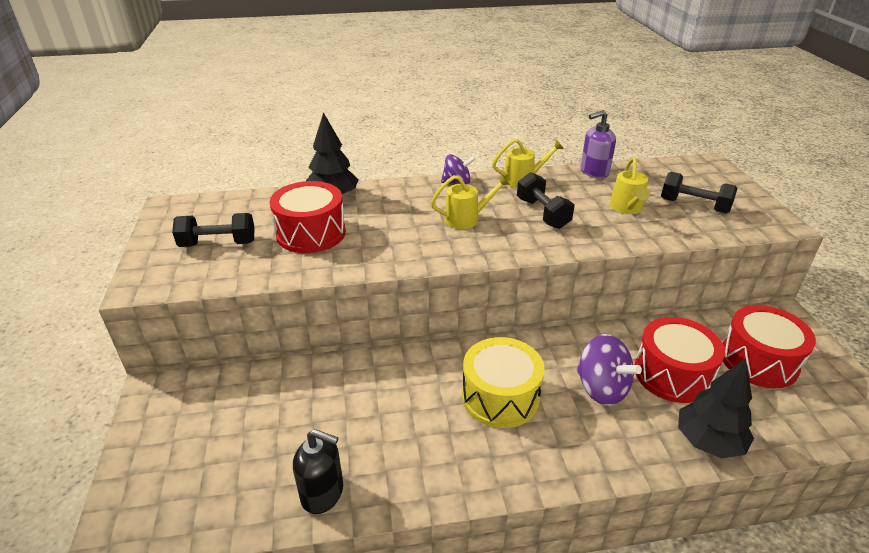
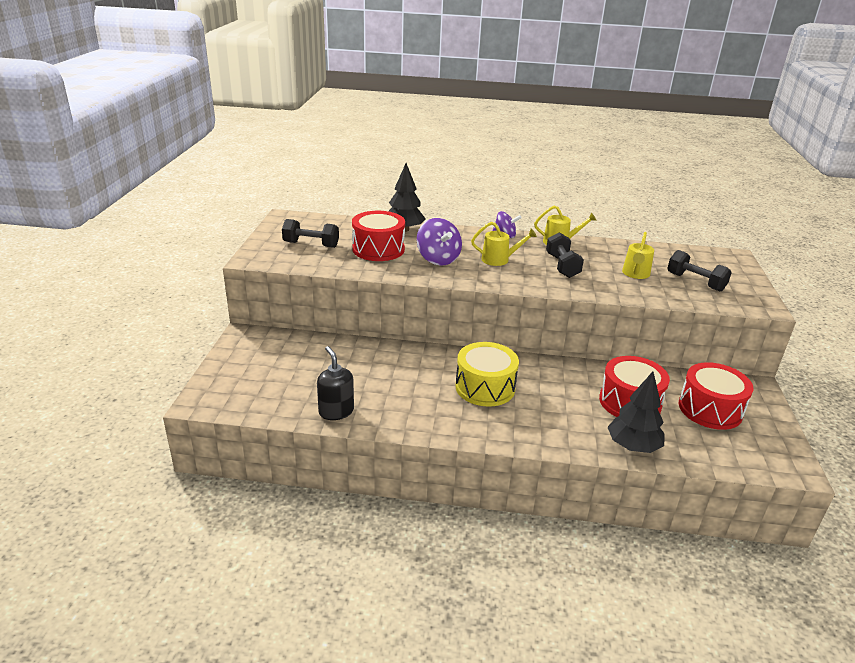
camera: 15 degrees right, 5 degrees down
(323, 493) = (336, 411): black soap dispenser -> black soap dispenser turned 150 degrees counterclockwise
(594, 172) = (624, 246): purple soap dispenser -> none
(601, 388) = (566, 399): purple spinning top -> purple spinning top (438, 259)

